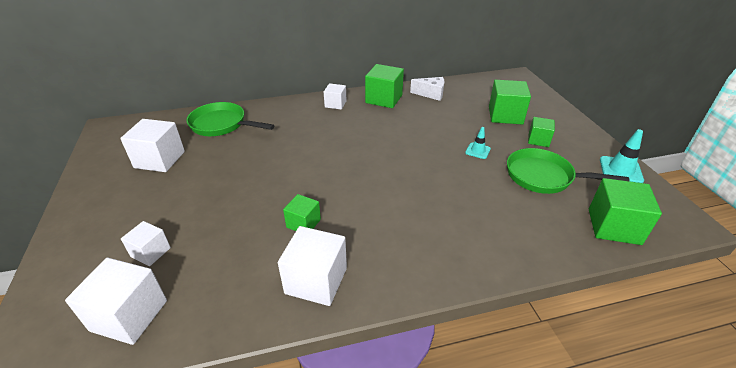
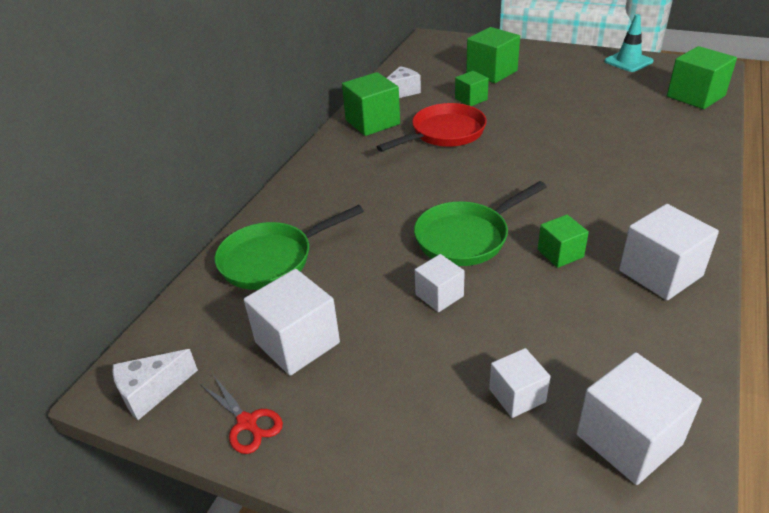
camera: 50 degrees left, 0 degrees up
(96, 170) = (247, 422): none -> red scissors
(107, 136) = (151, 392): none -> white cheese
(335, 104) = (340, 156): white cube -> white cube (439, 295)
(400, 127) = (444, 133): none -> red pan
(477, 151) = (535, 109): turquoise traffic cone -> none
(538, 140) = (550, 75): green cube -> green cube (471, 99)
(543, 177) = (606, 96): green pan -> green pan (466, 237)

